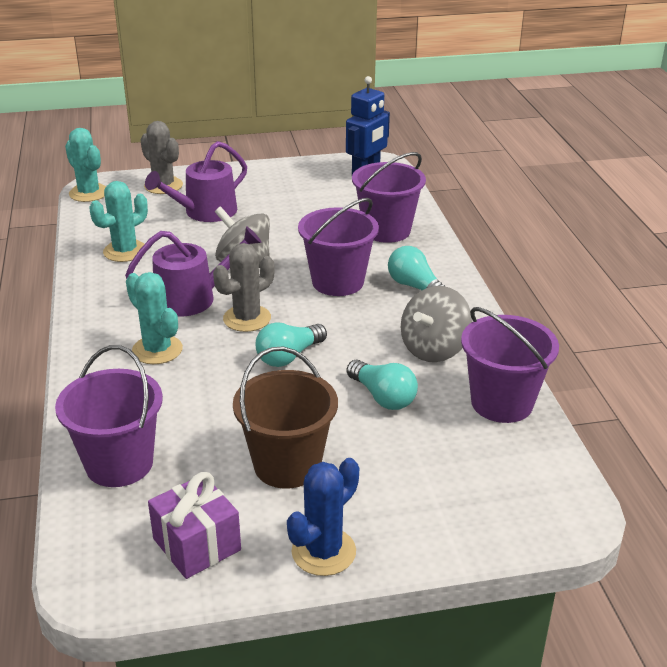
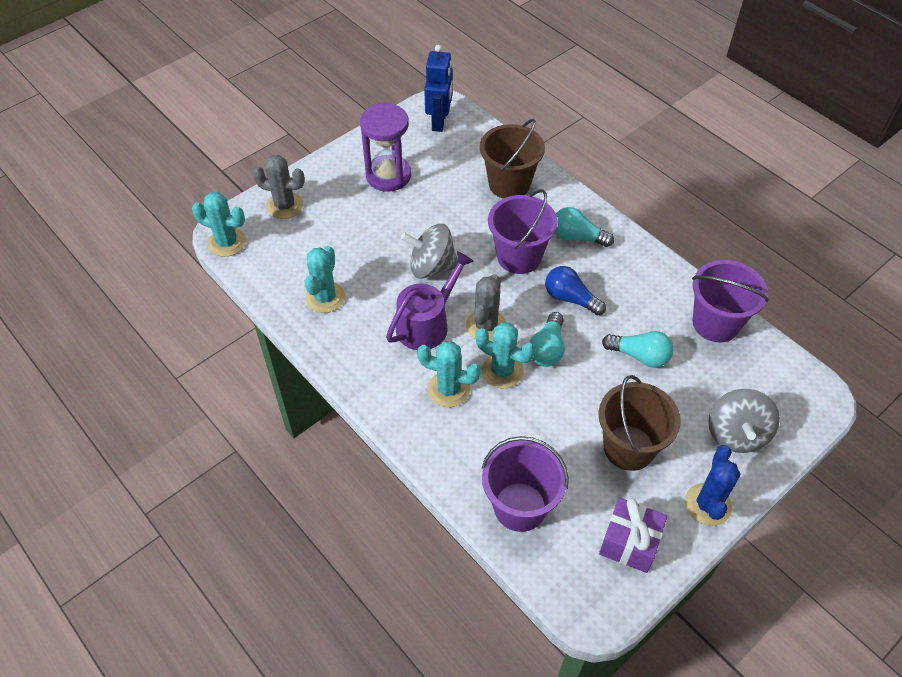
camera: 30 degrees left, 20 degrees up
(205, 212) = (350, 223): purple watering can -> none
(224, 356) = (502, 371): none -> turquoise cactus
(276, 193) = (388, 175): none -> purple hourglass
(356, 328) = (570, 298): none -> blue light bulb
(386, 230) = (509, 184): purple bucket -> brown bucket
(434, 349) = (637, 294): grey spinning top -> grey spinning top (736, 434)

